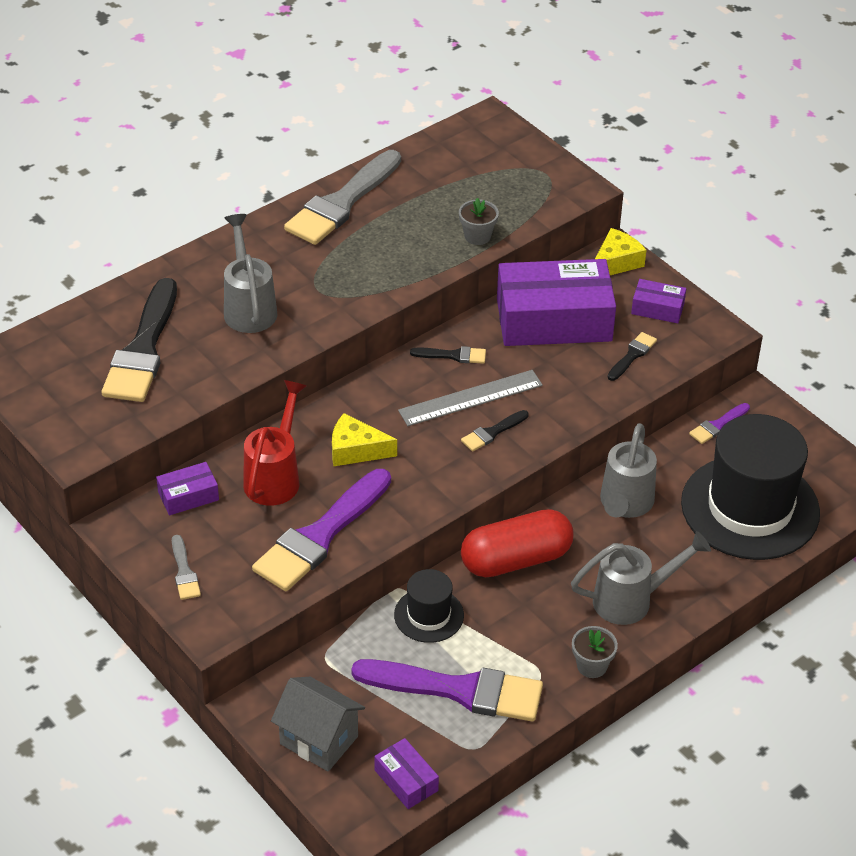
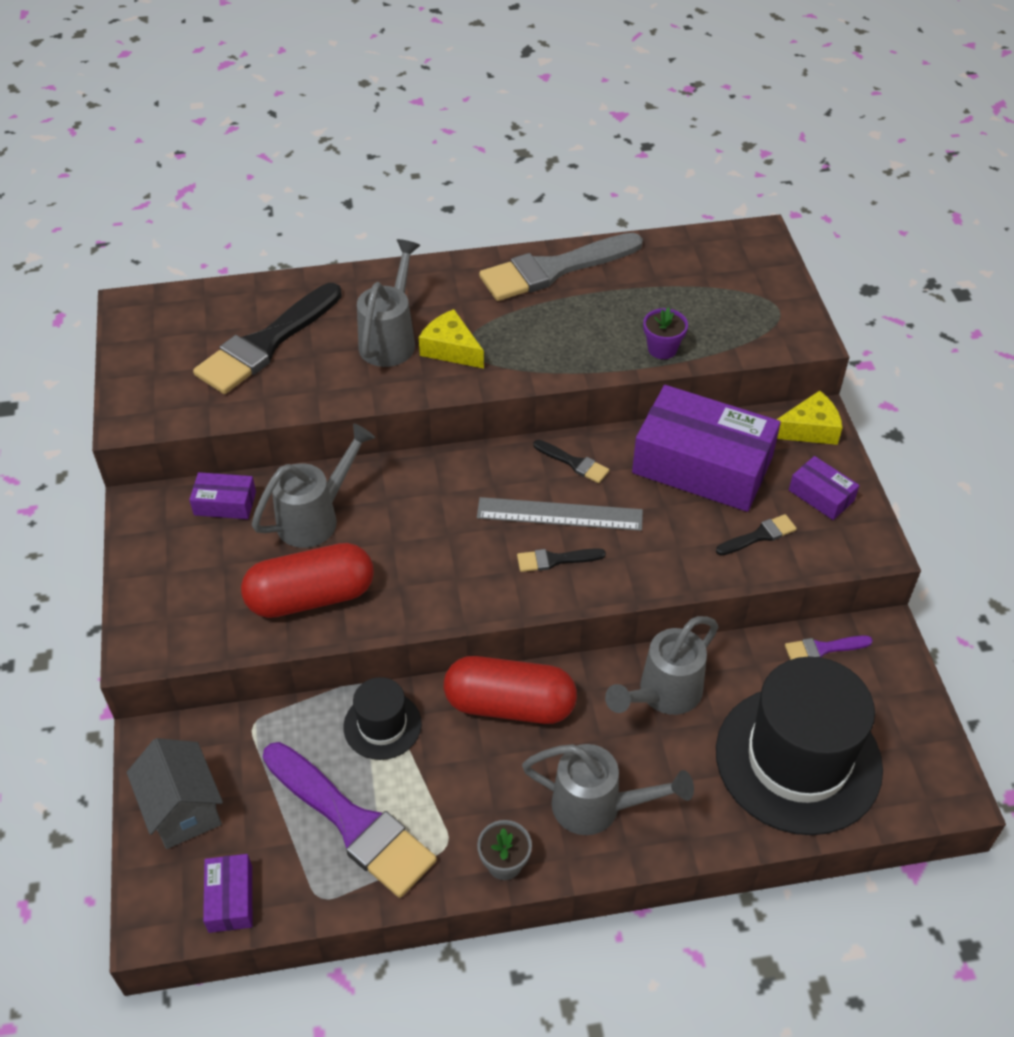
camera: 30 degrees right, 5 degrees up
(184, 572) = (163, 578): grey brush -> none
(275, 476) = (316, 517): red watering can -> grey watering can
(320, 536) = (311, 597): purple brush -> red capsule
(356, 450) = (410, 522): yellow cheese -> yellow cheese (451, 349)
(477, 236) = (662, 349): grey flower pot -> purple flower pot

